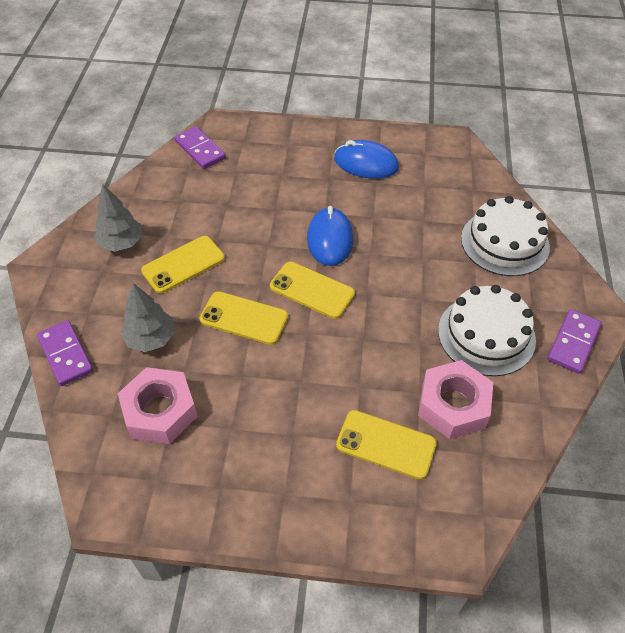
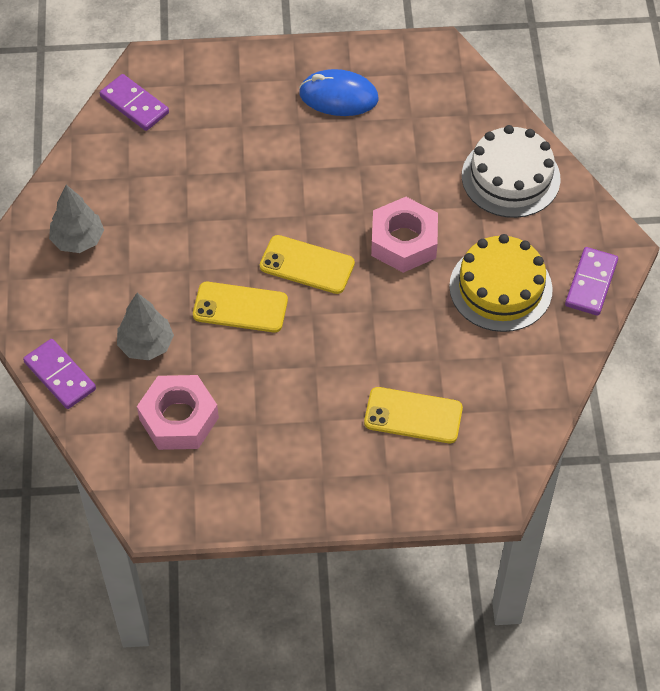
camera: 10 degrees left, 5 degrees up
(183, 264) = (157, 256): yellow phone -> none
(330, 239) = (315, 201): blue mouse -> none
(453, 405) = (474, 367): pink nut -> pink nut (404, 241)
(486, 335) = (500, 288): white cake -> yellow cake

